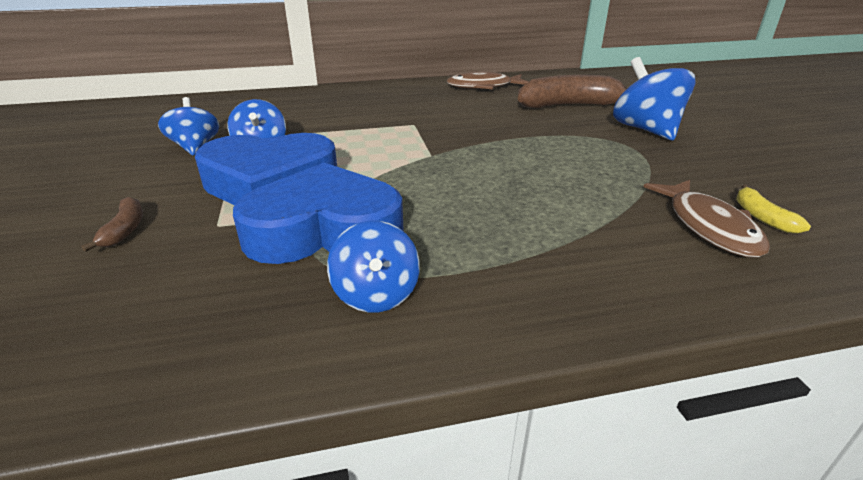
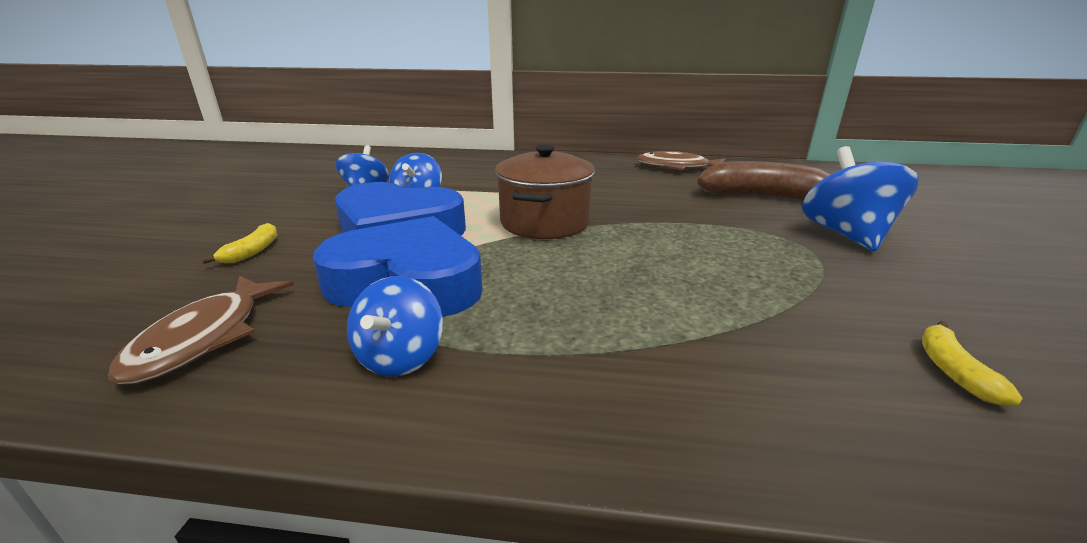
camera: 20 degrees right, 5 degrees down
(125, 230) = (252, 251): brown banana -> yellow banana
(406, 154) = (544, 222): none -> brown pot
(708, 227) = (859, 367): brown fish -> brown fish (204, 338)

